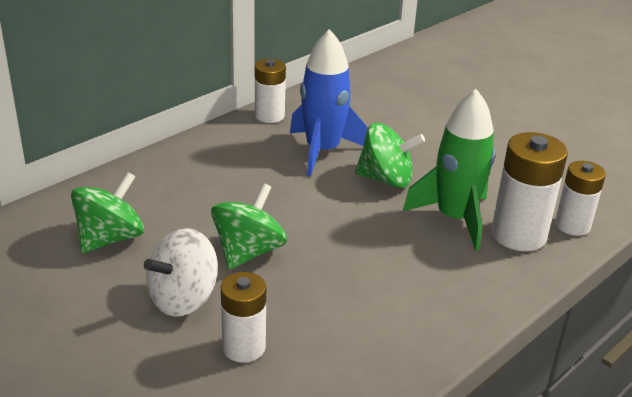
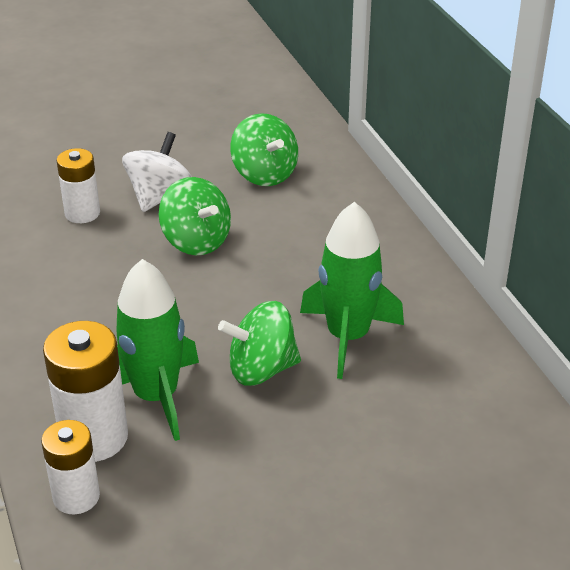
camera: 115 degrees right, 5 degrees up
(183, 299) = (159, 196): white spinning top -> white spinning top turned 45 degrees clockwise
(269, 116) = (451, 316): white battery -> none
(322, 151) = (347, 337): blue rocket -> green rocket
(386, 179) = (261, 369): green spinning top -> green spinning top turned 45 degrees clockwise

